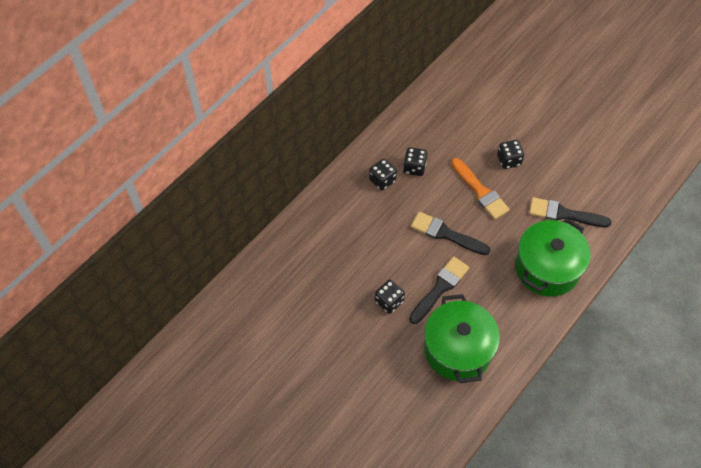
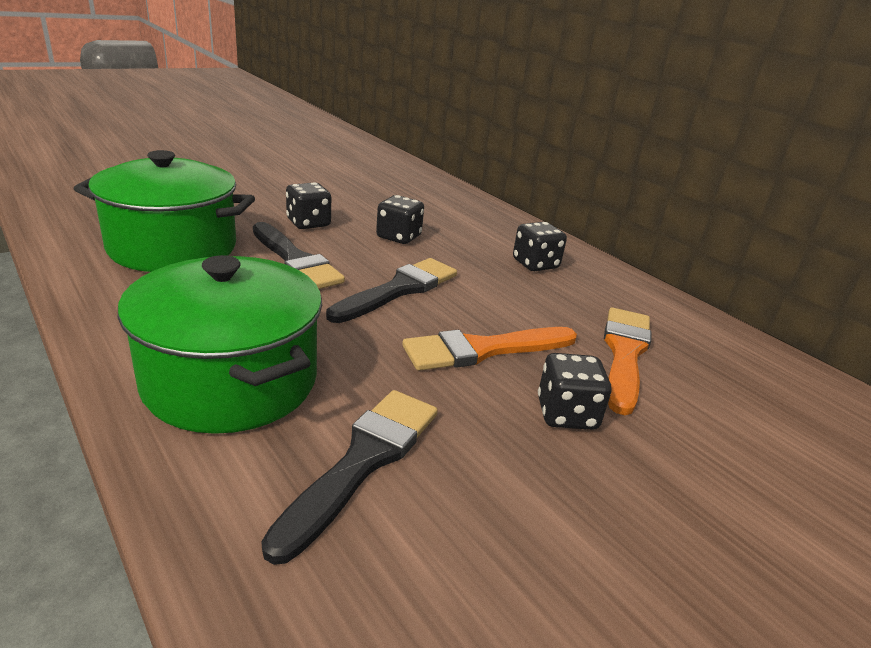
camera: 100 degrees right, 30 degrees down
(414, 167) = (559, 295): black dice -> black dice (398, 237)
(455, 142) = (624, 353): none -> orange brush

